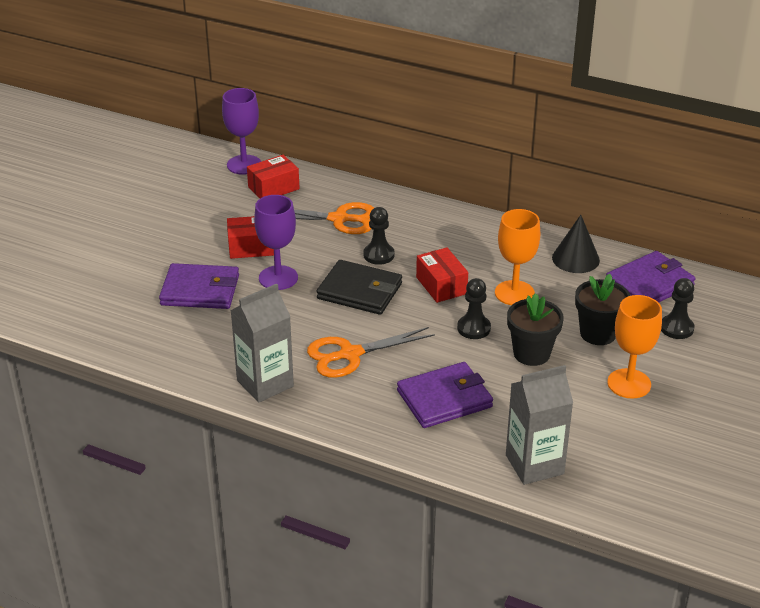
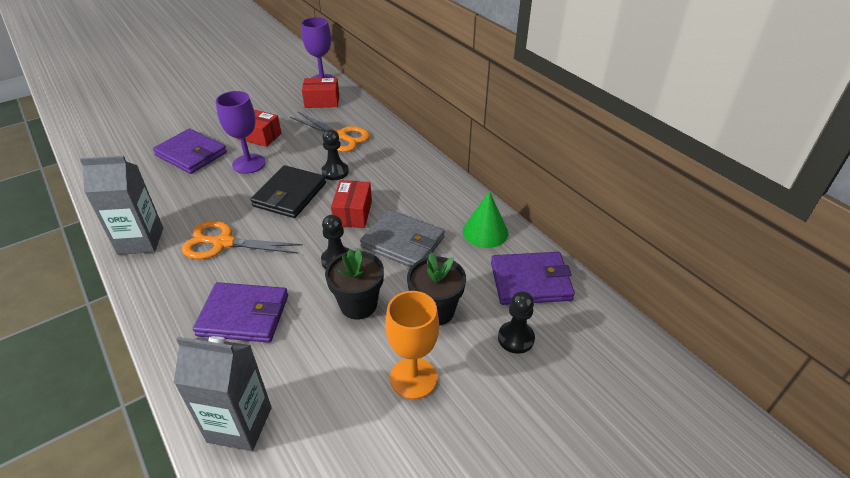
camera: 30 degrees right, 5 degrees up
(359, 291) = (290, 194): black wallet -> black wallet turned 60 degrees clockwise
(514, 293) = (402, 242): orange goblet -> grey wallet
(575, 259) = (485, 232): black cone -> green cone

